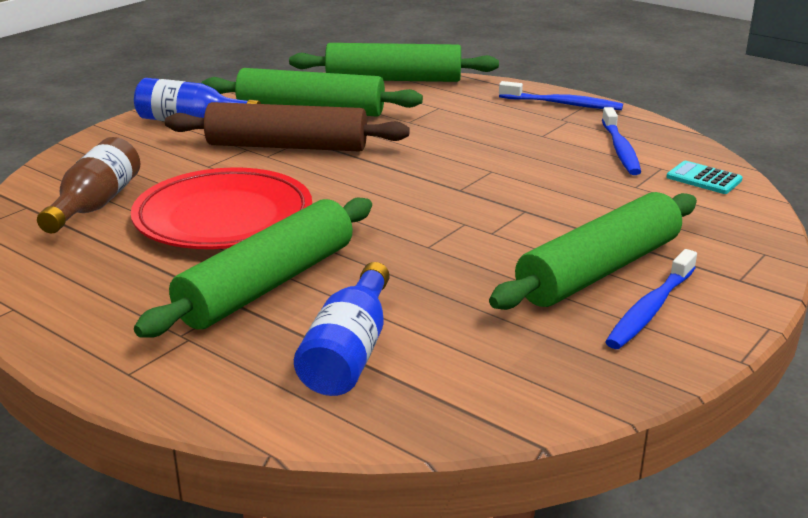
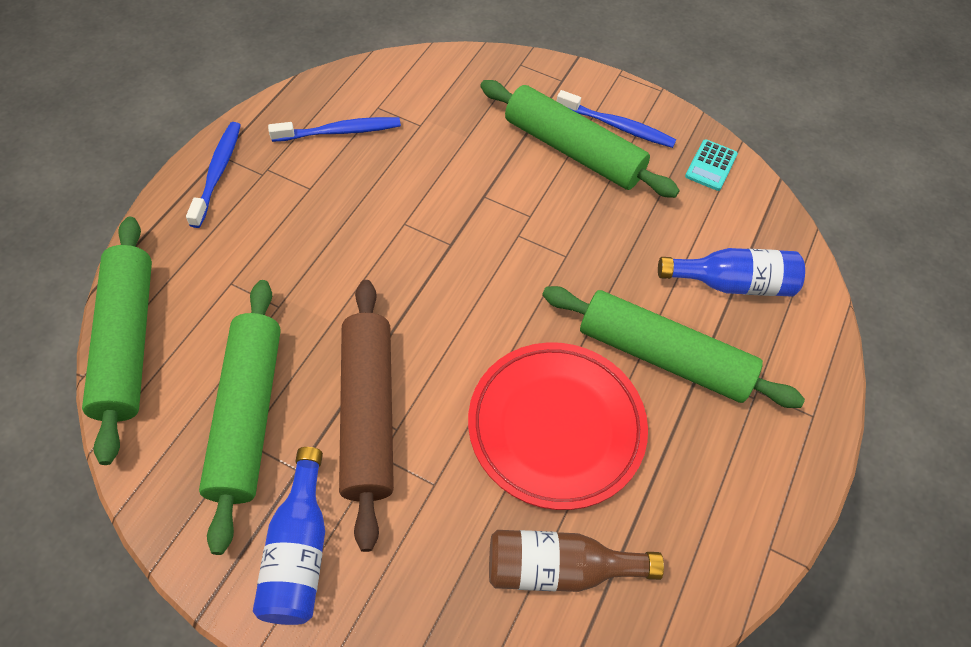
camera: 105 degrees left, 30 degrees up
(703, 179) = (397, 83): turquoise calculator -> turquoise calculator (711, 165)

